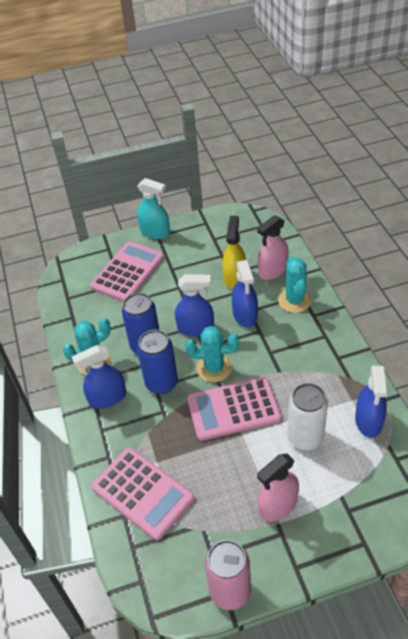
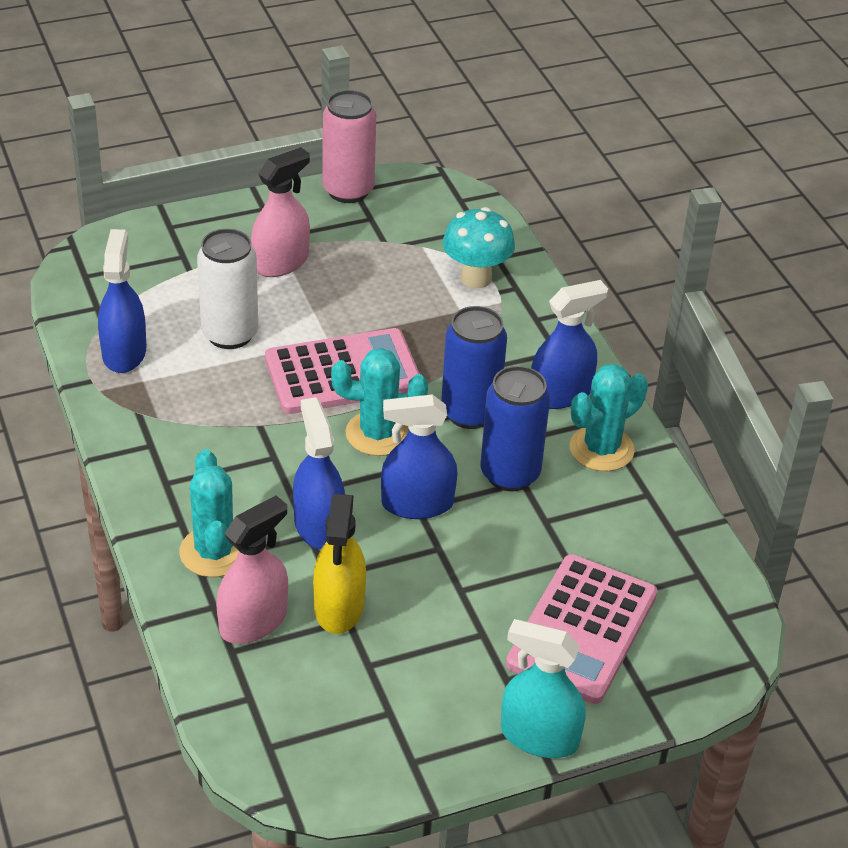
camera: 170 degrees right, 5 degrees down
(142, 493) = (476, 278): pink calculator -> turquoise mushroom

